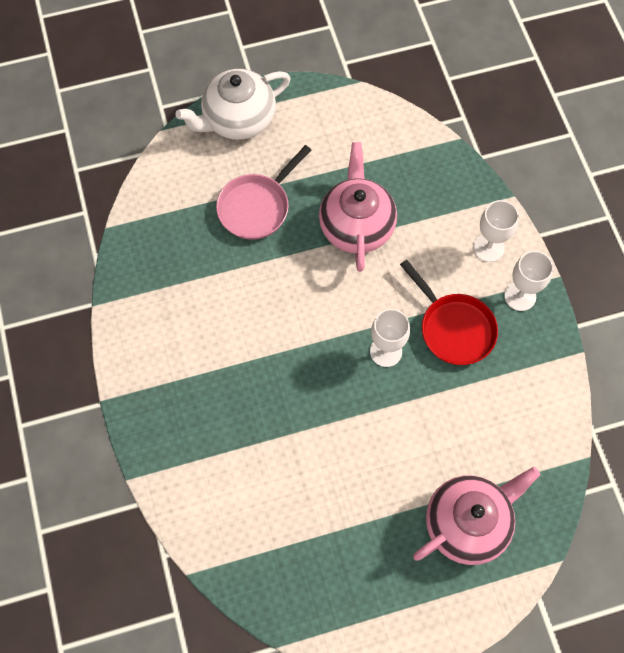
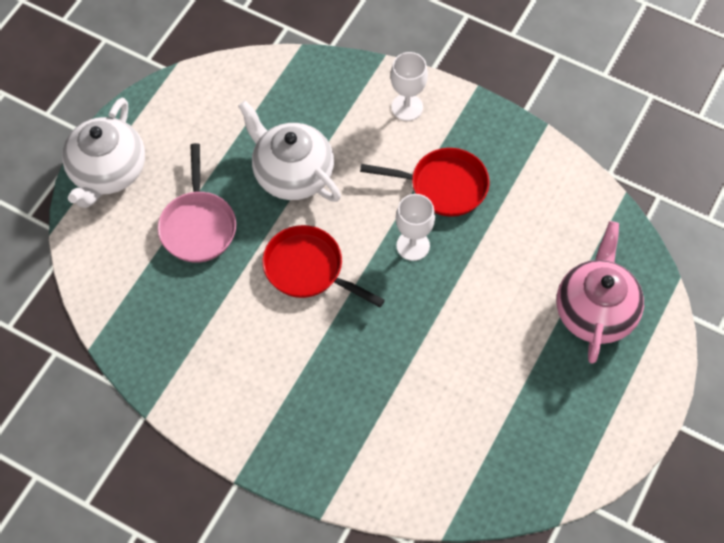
camera: 45 degrees left, 5 degrees down
(297, 302) = (308, 269): none -> red pan
(356, 225) = (292, 174): pink teapot -> white teapot
(520, 296) = (465, 123): white goblet -> none

